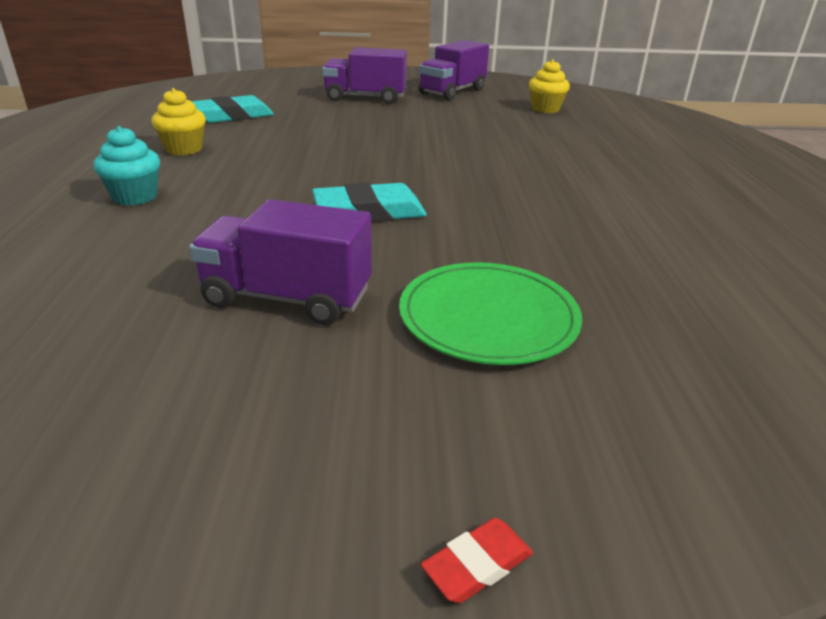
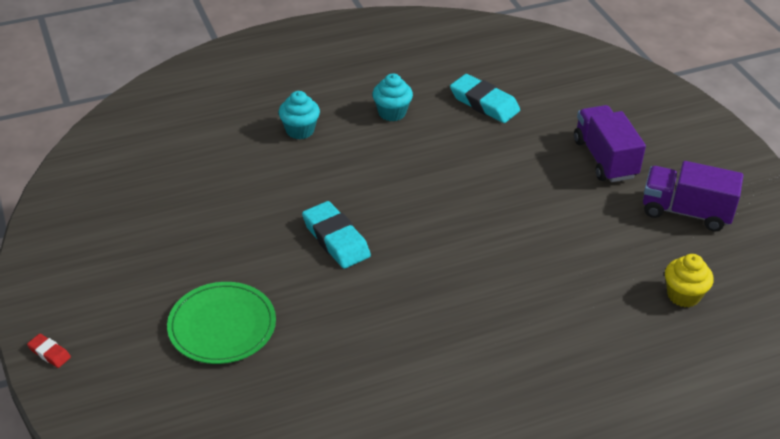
camera: 70 degrees right, 10 degrees up
(184, 149) = (392, 113): yellow cupcake -> turquoise cupcake
(287, 298) = (208, 240): purple truck -> none

